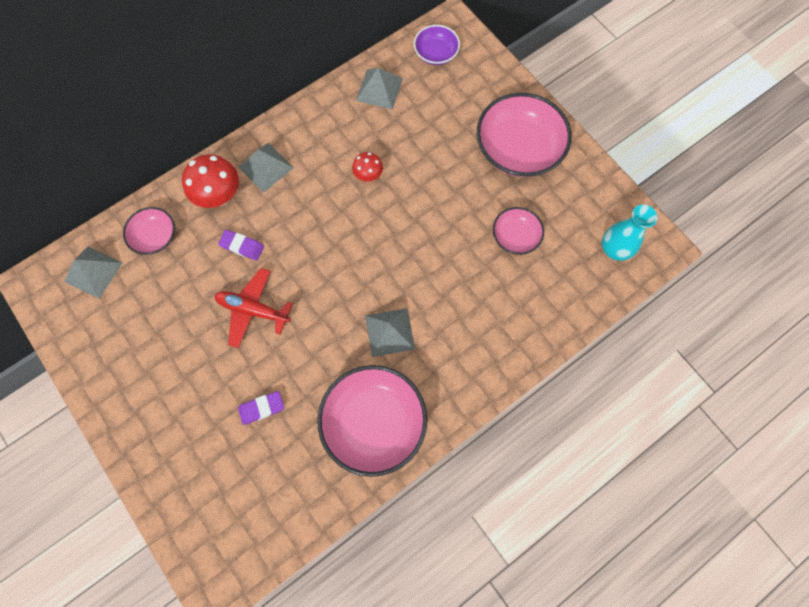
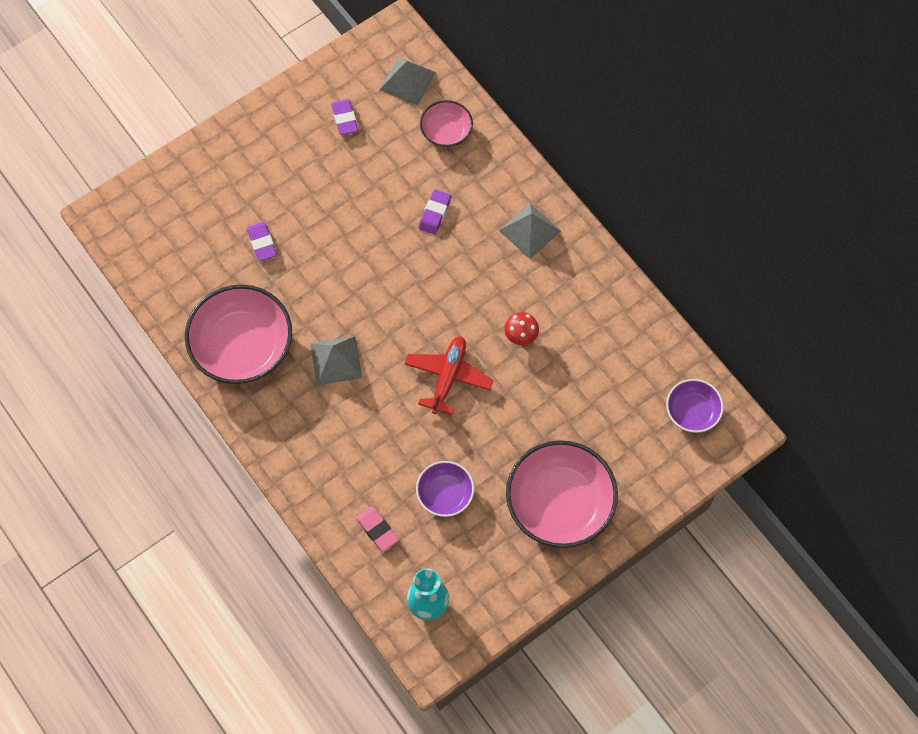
camera: 90 degrees right, 5 degrees down
(128, 331) = (345, 119): none -> purple eraser
(220, 196) = (493, 188): red mushroom -> none
(253, 310) = (363, 229): red plane -> red plane (448, 377)
(379, 89) = (637, 347): grey pyramid -> none
(515, 236) = (445, 493): pink bowl -> purple bowl
(552, 292) = (377, 529): none -> pink eraser

